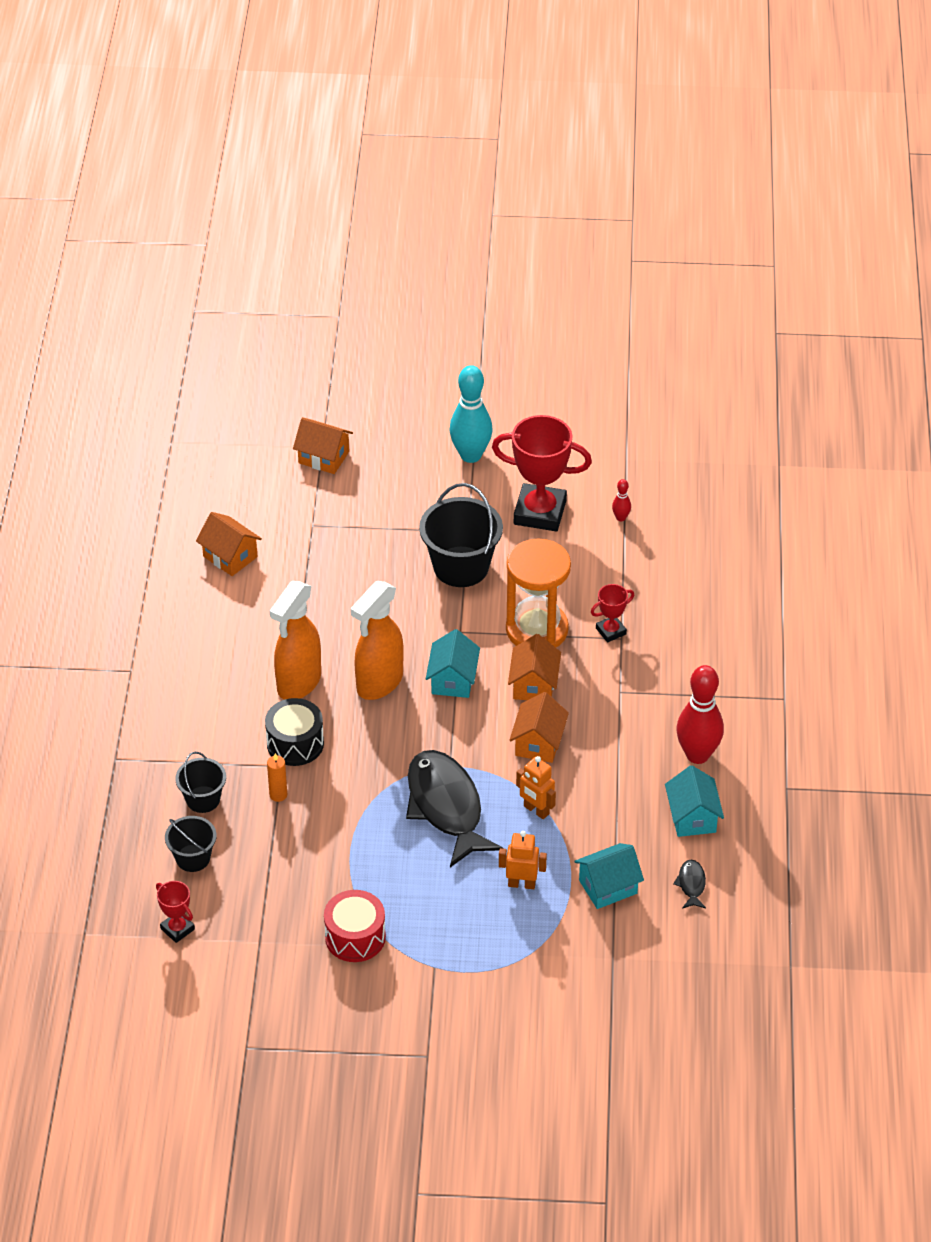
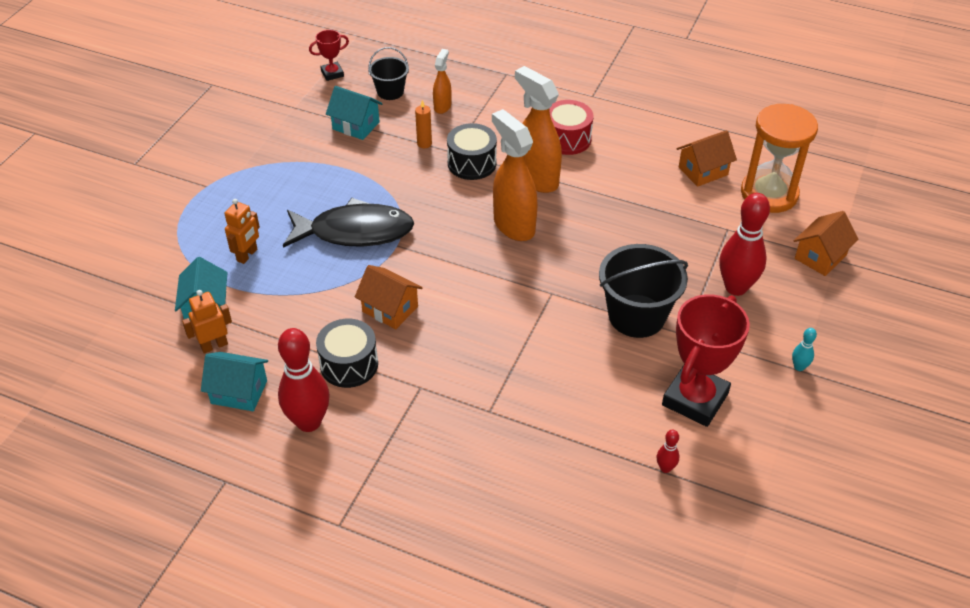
camera: 110 degrees right, 0 degrees up
(203, 799) = (442, 106): black bucket -> orange spray bottle
(355, 937) = (264, 153): red drum -> red drum (567, 139)
(392, 507) = (736, 287): none -> red bowling pin
(453, 680) = (494, 272): turquoise house -> turquoise house (356, 126)
(470, 455) = (799, 367): turquoise bowling pin -> turquoise bowling pin, size x0.44
(534, 684) = (461, 326): orange house -> none
(536, 810) = (316, 286): orange robot -> orange robot (214, 345)
(537, 629) = (530, 348): orange hourglass -> orange hourglass (769, 194)
(611, 631) = (502, 405): red trophy -> none
(620, 750) = (349, 364): none -> black drum
(691, 884) = (168, 365): black fish -> none

